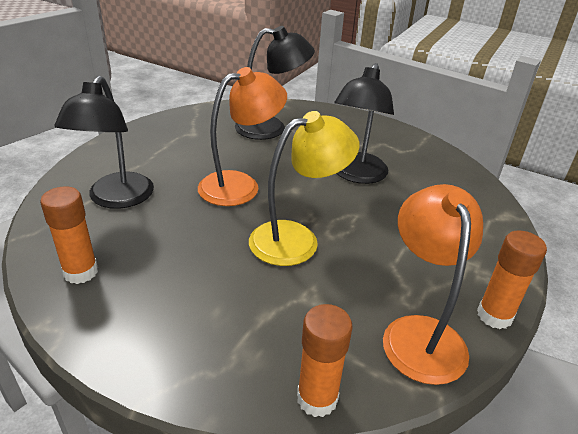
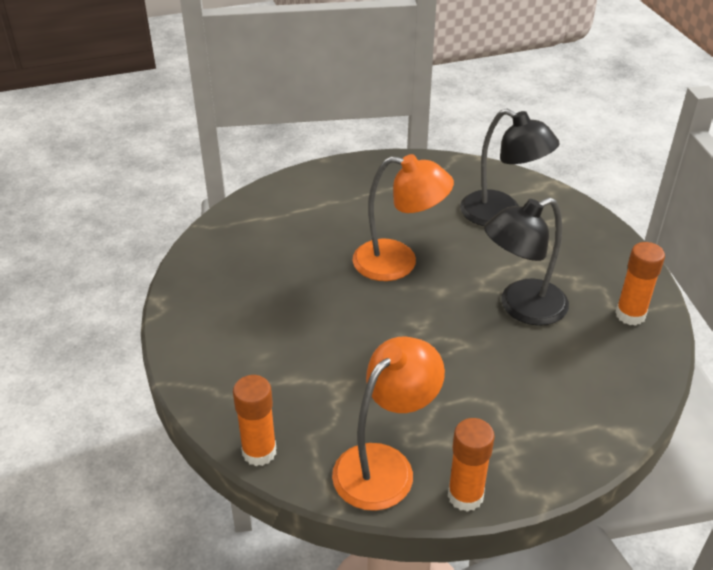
camera: 45 degrees right, 5 degrees up
(81, 272) = (210, 275): orange glue stick -> orange glue stick (630, 315)
(116, 199) = (289, 226): black lamp -> none
(297, 239) = (386, 336): yellow lamp -> none

